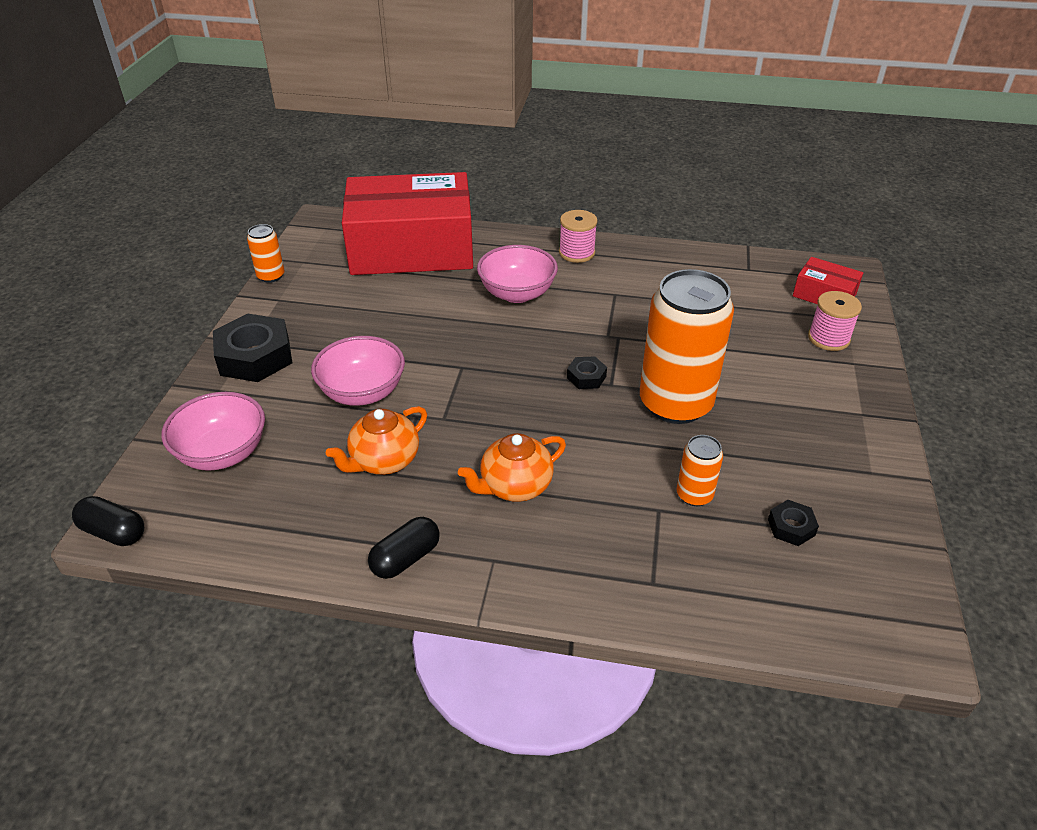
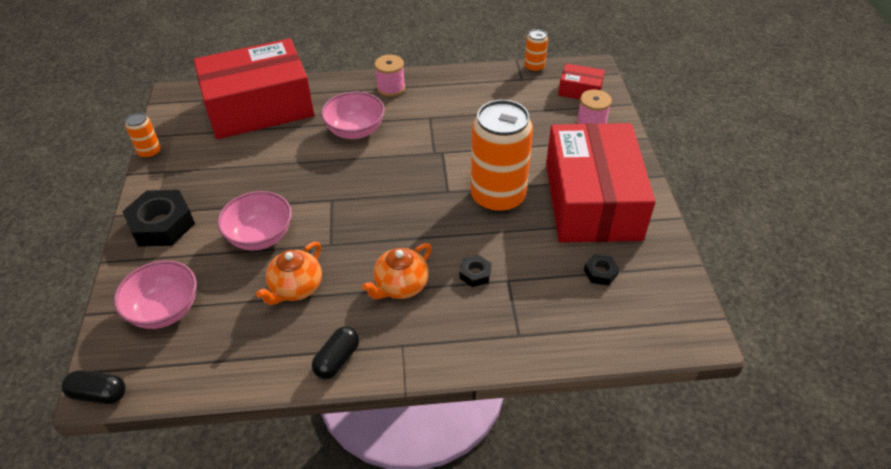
camera: 15 degrees left, 5 degrees up
(586, 377) = (428, 189): black nut -> black nut (475, 274)
(694, 495) = (529, 264): orange can -> orange can (534, 67)
(804, 433) = (592, 201): none -> red box

